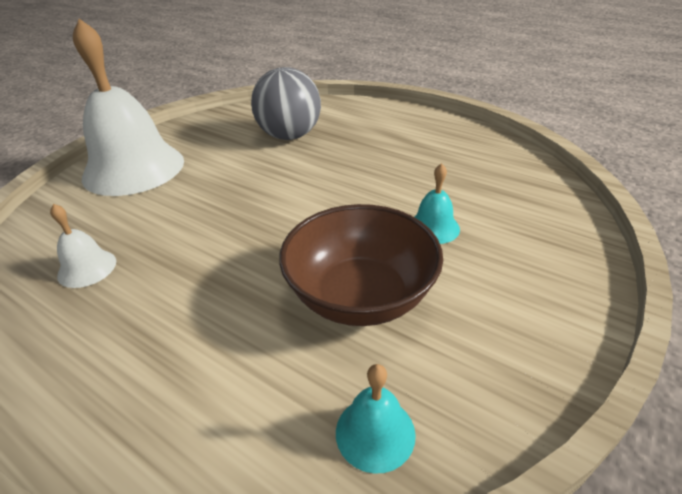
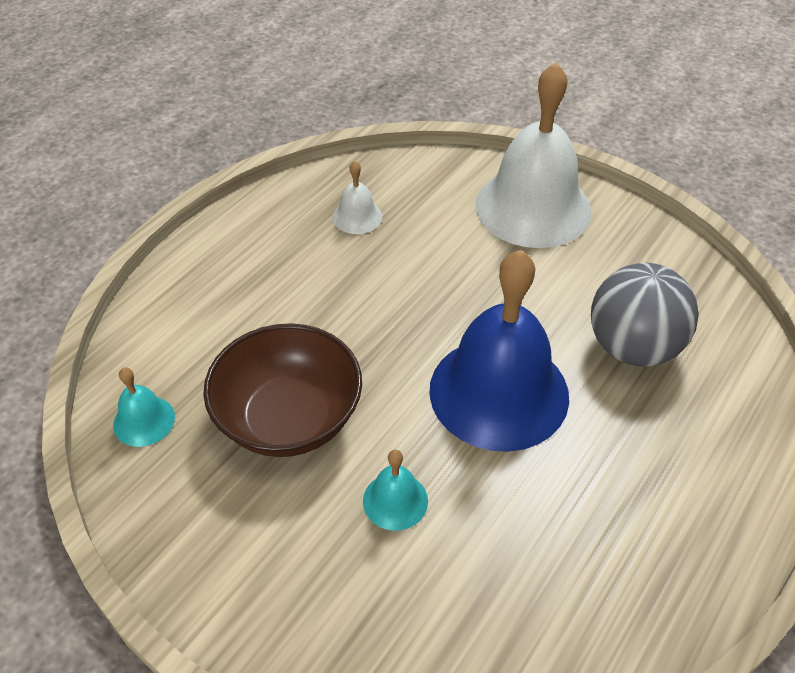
camera: 90 degrees right, 10 degrees up
(327, 184) = (499, 392): none -> blue bell

